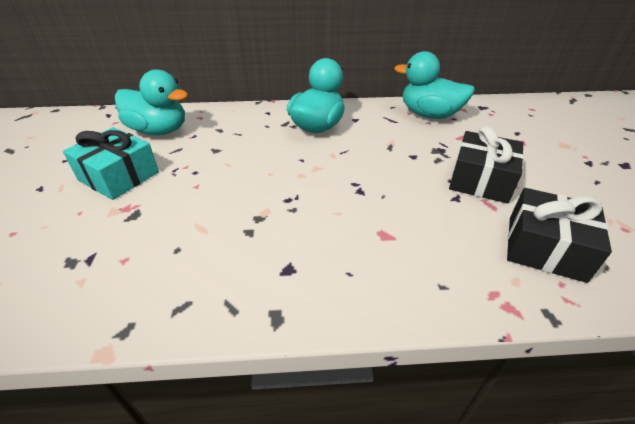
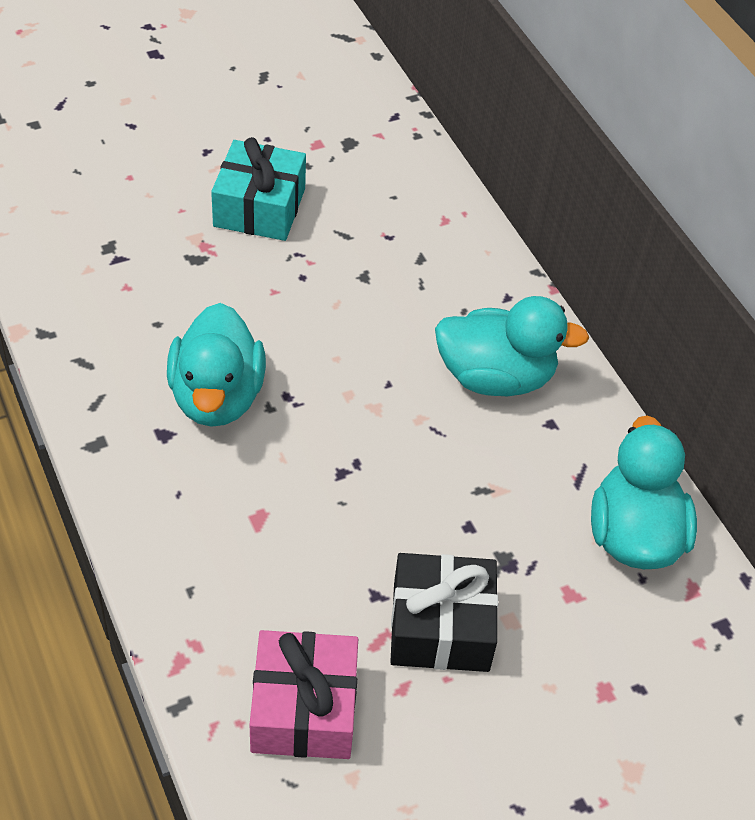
camera: 65 degrees right, 10 degrees up
(159, 130) = (382, 193): turquoise duck -> turquoise duck (217, 397)
(545, 248) = (304, 708): black gift -> pink gift

